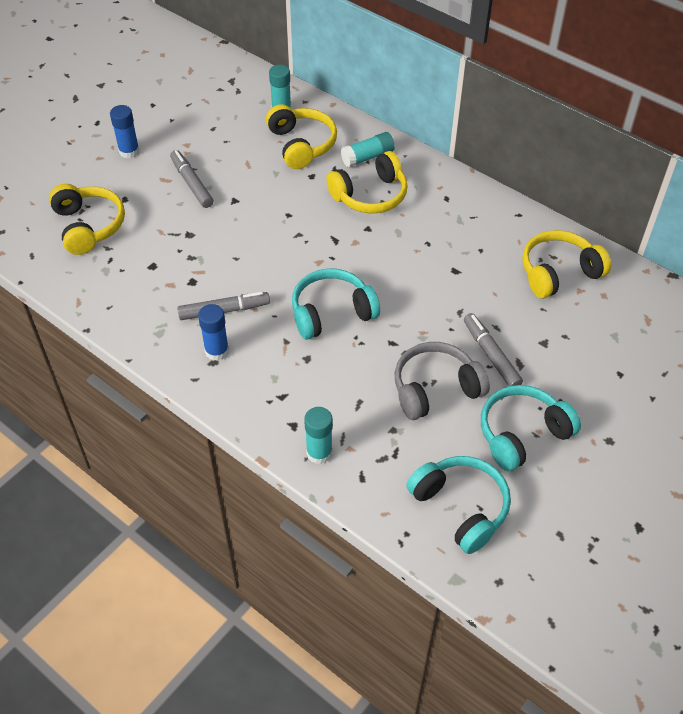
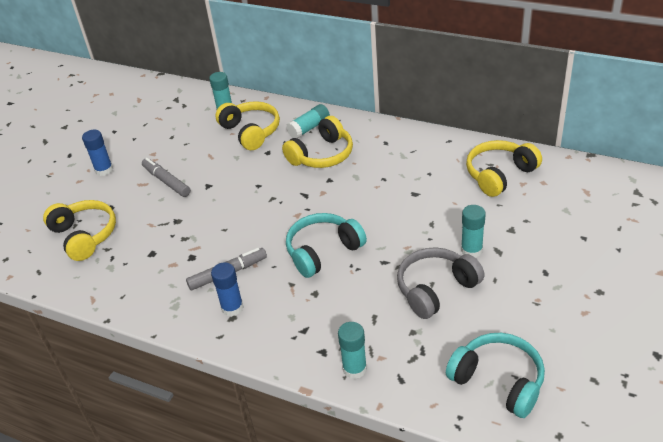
camera: 10 degrees left, 10 degrees down
(491, 355) = (471, 250): grey marker -> turquoise glue stick
(522, 434) = (524, 305): turquoise headphones -> none

